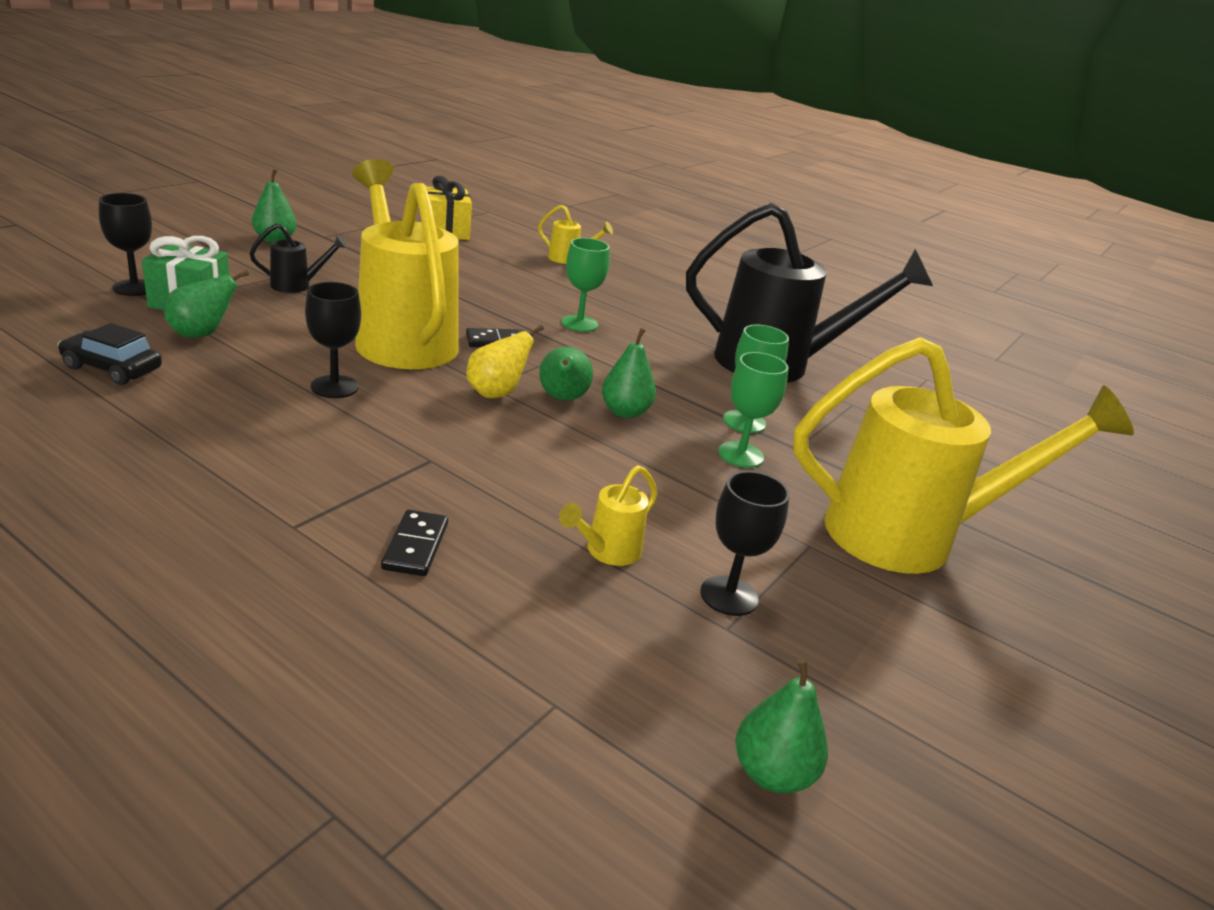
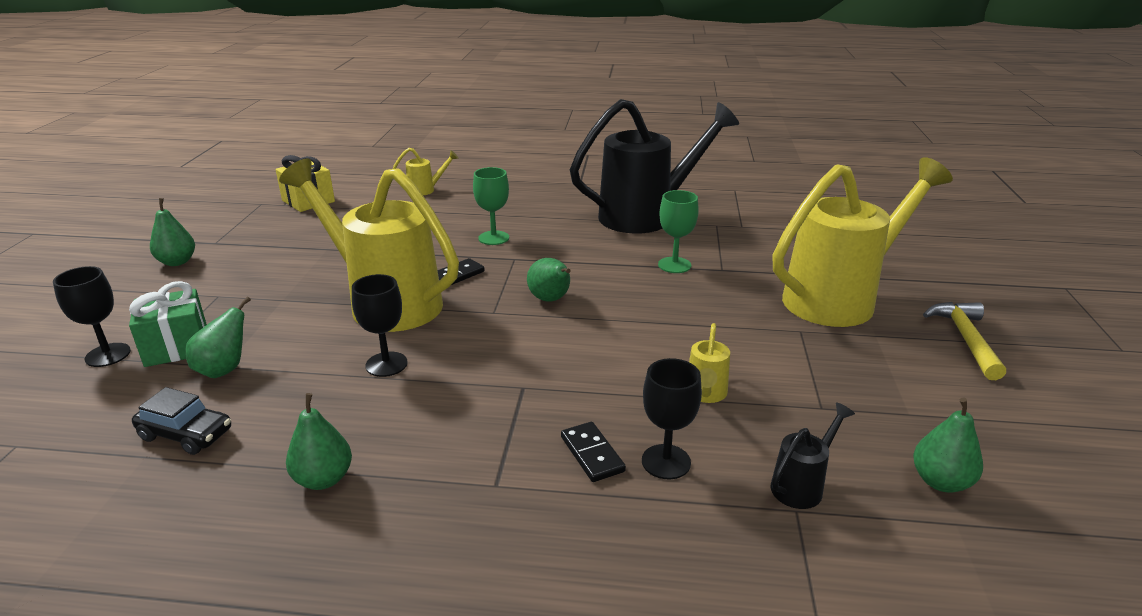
camera: 25 degrees left, 0 degrees up
(112, 368) = (186, 434): black car -> black car turned 150 degrees counterclockwise
(297, 285) = (249, 294): black watering can -> black watering can (802, 485)
(496, 393) = (504, 316): yellow pear -> none
(625, 412) = (600, 291): green pear -> green pear (323, 479)
(729, 596) = (799, 386): black goblet -> black goblet (666, 462)
(740, 455) = (698, 289): green goblet -> none
(1031, 653) = (965, 339): none -> yellow hammer

